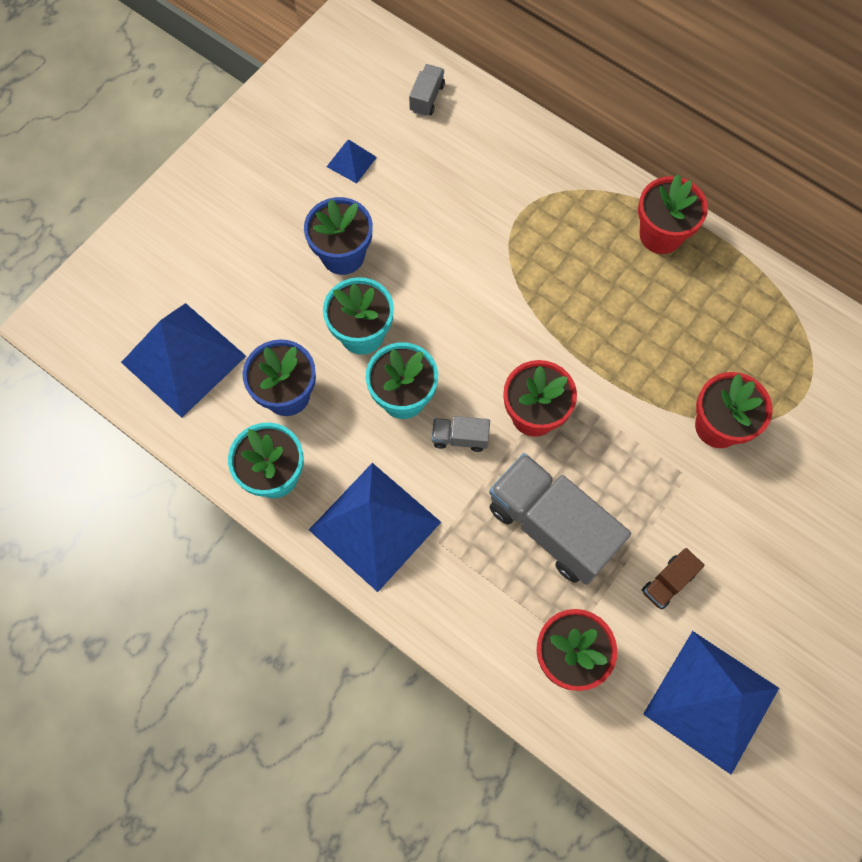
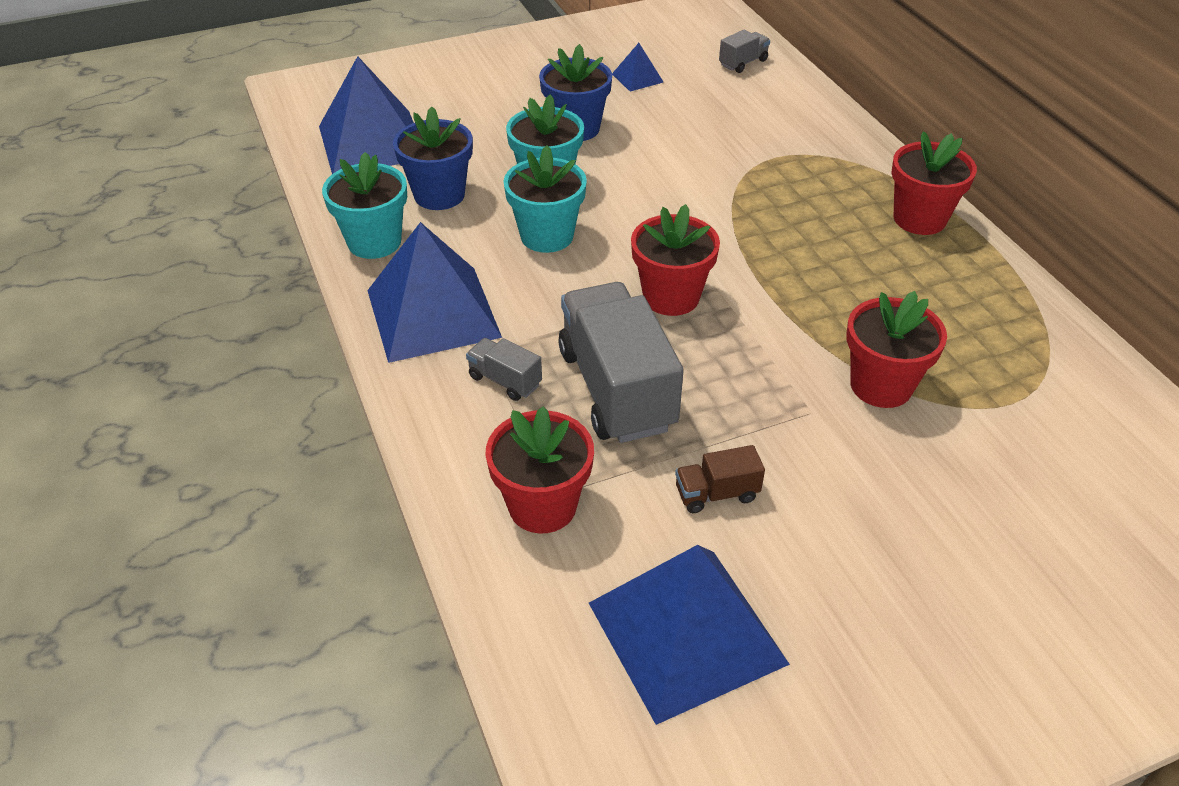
camera: 30 degrees right, 25 degrees down
(460, 438) = (577, 284): grey truck -> grey truck (505, 381)

